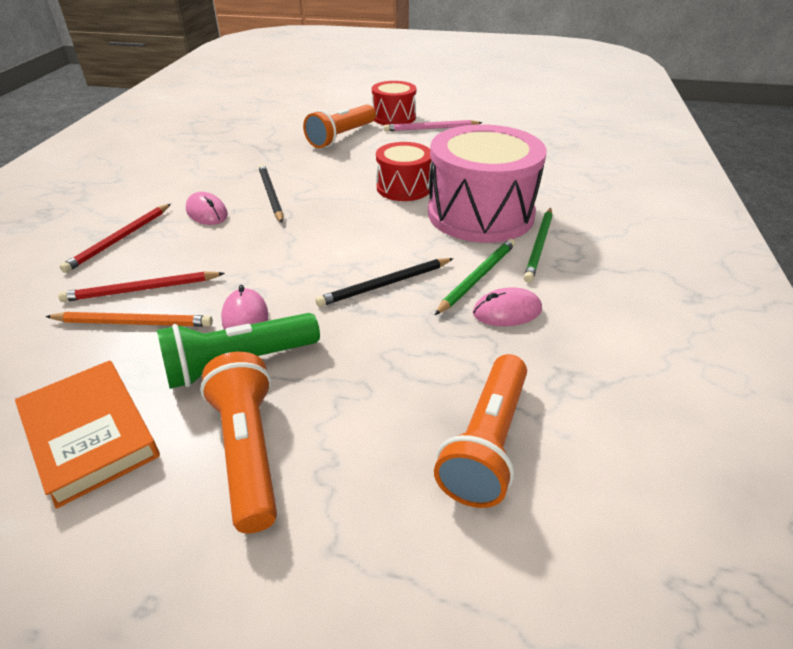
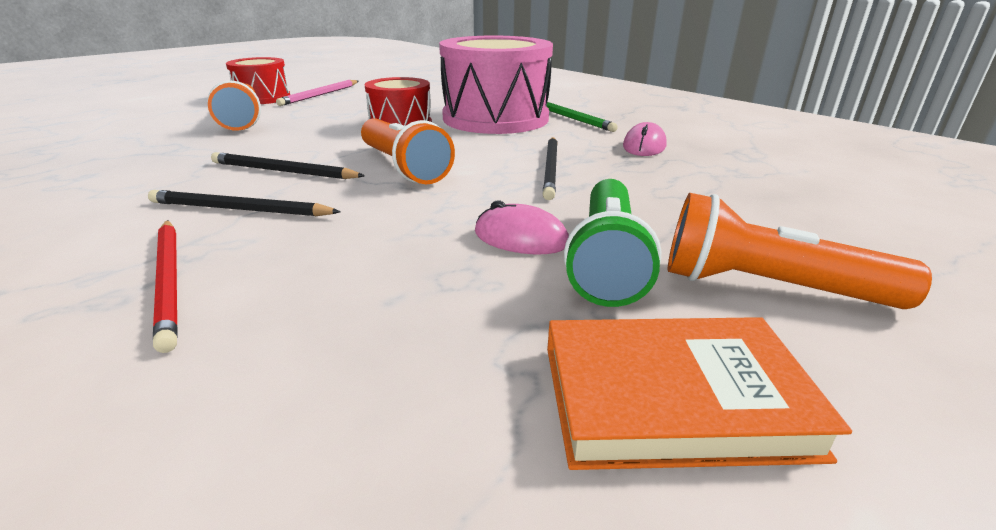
camera: 55 degrees left, 10 degrees down
(133, 323) = (429, 312): orange pencil -> none
(142, 289) = (352, 289): red pencil -> none
(207, 213) = (241, 209): pink mouse -> black pencil
(477, 278) = (586, 142): green pencil -> none
(486, 443) = (803, 192): orange flashlight -> orange flashlight (403, 167)

